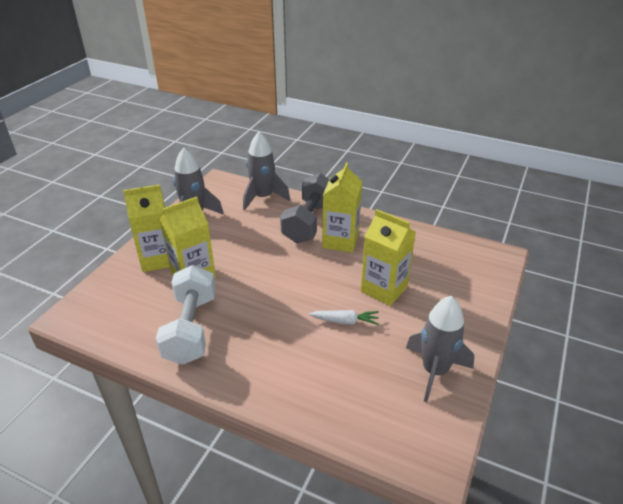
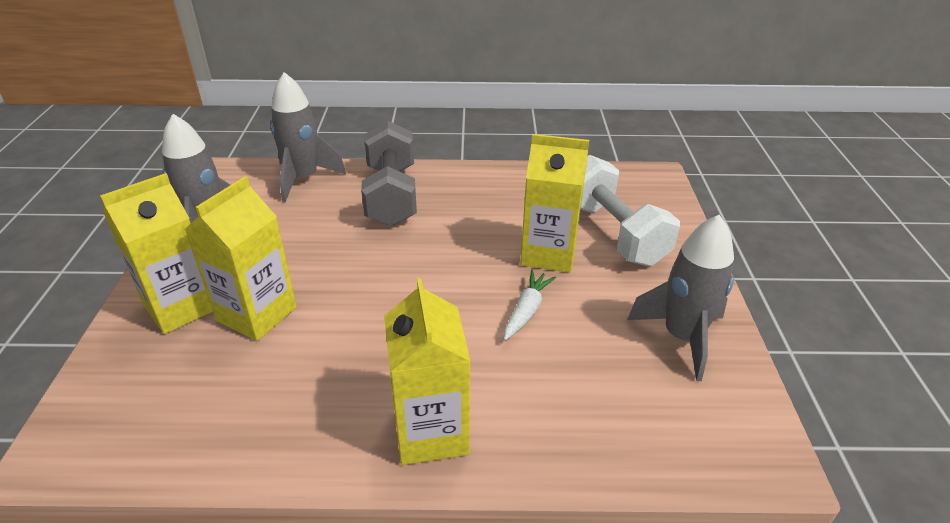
camera: 25 degrees left, 0 degrees up
(191, 329) = (301, 396): white dumbbell -> white dumbbell (613, 233)
(340, 241) = (450, 208): yellow carton -> yellow carton (431, 431)
(345, 321) = (527, 310): white carrot -> white carrot turned 45 degrees counterclockwise

